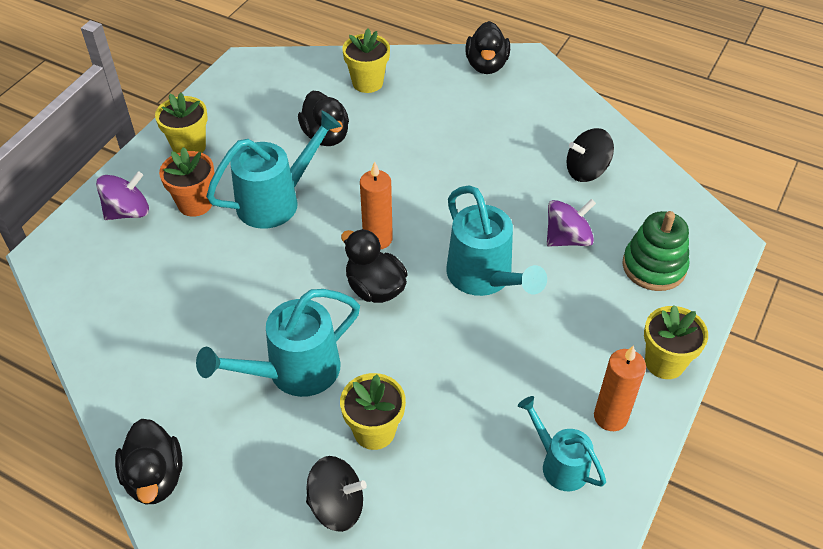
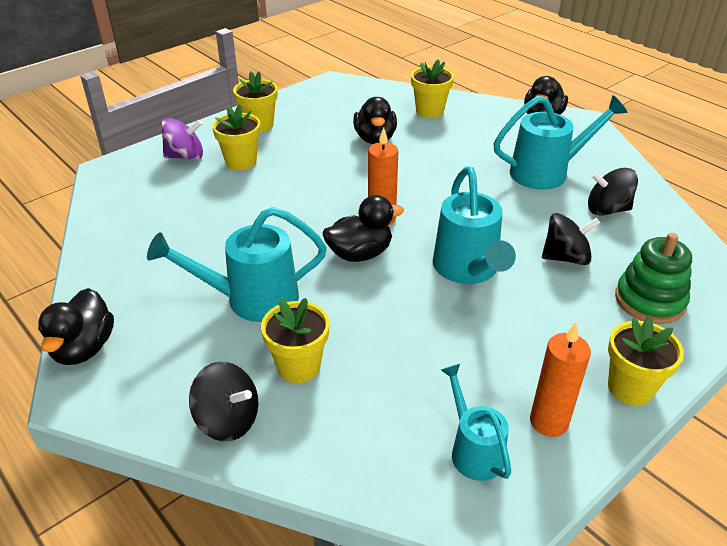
camera: 20 degrees right, 10 degrees down
(195, 204) = (241, 162): orange flower pot -> yellow flower pot
(276, 201) = (308, 173): turquoise watering can -> turquoise watering can (547, 172)
(375, 288) = (360, 254): black duck -> black duck turned 90 degrees clockwise
(567, 238) = (565, 257): purple spinning top -> black spinning top

